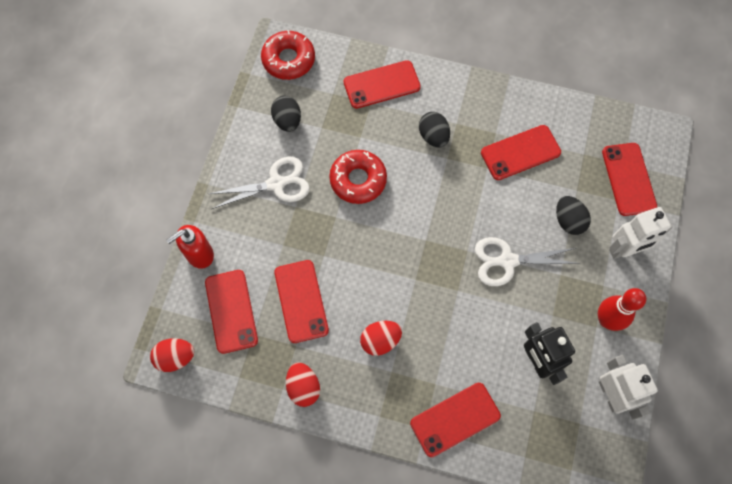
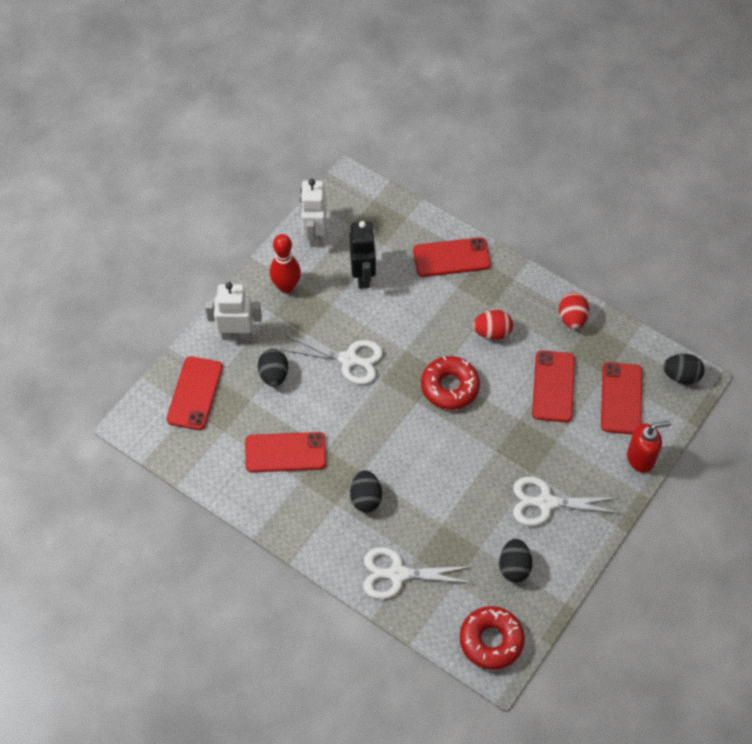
camera: 160 degrees left, 10 degrees down
(176, 357) = (681, 376): red egg -> black egg
(358, 180) = (461, 479): red donut -> red donut (450, 387)
(381, 84) = (397, 574): red phone -> white scissors

